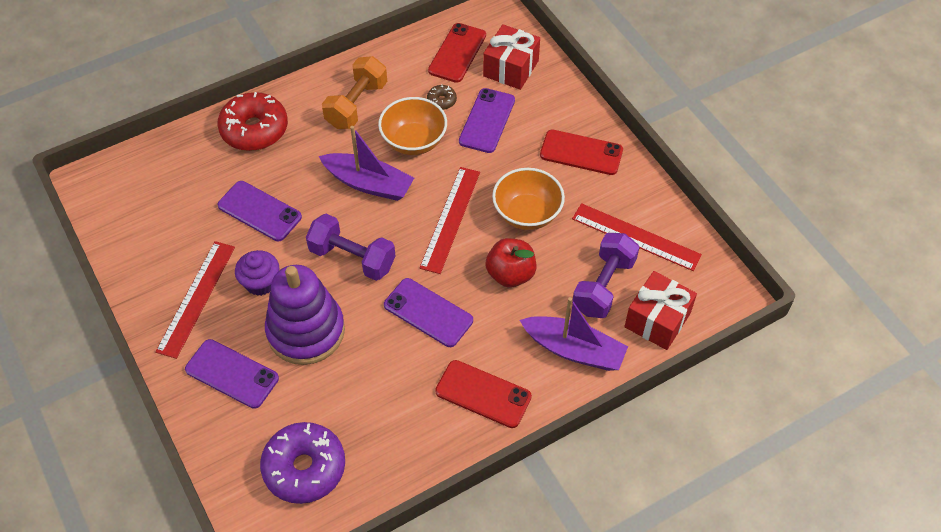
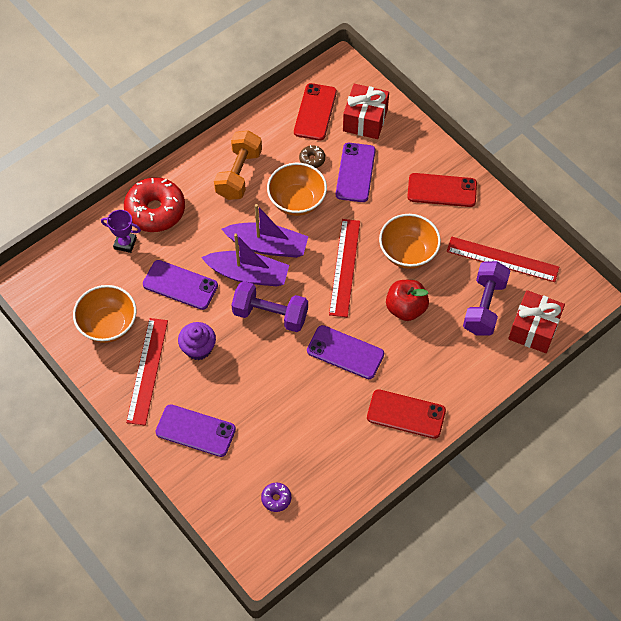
camera: 10 degrees left, 5 degrees up
(167, 242) = (108, 325): none -> orange bowl
(211, 159) = (125, 243): none -> purple trophy
(304, 468) = (276, 499): purple donut -> purple donut, size x0.44
(306, 331) = (247, 384): purple stacking toy -> none
(574, 350) = (471, 365): purple boat -> purple boat (248, 274)

